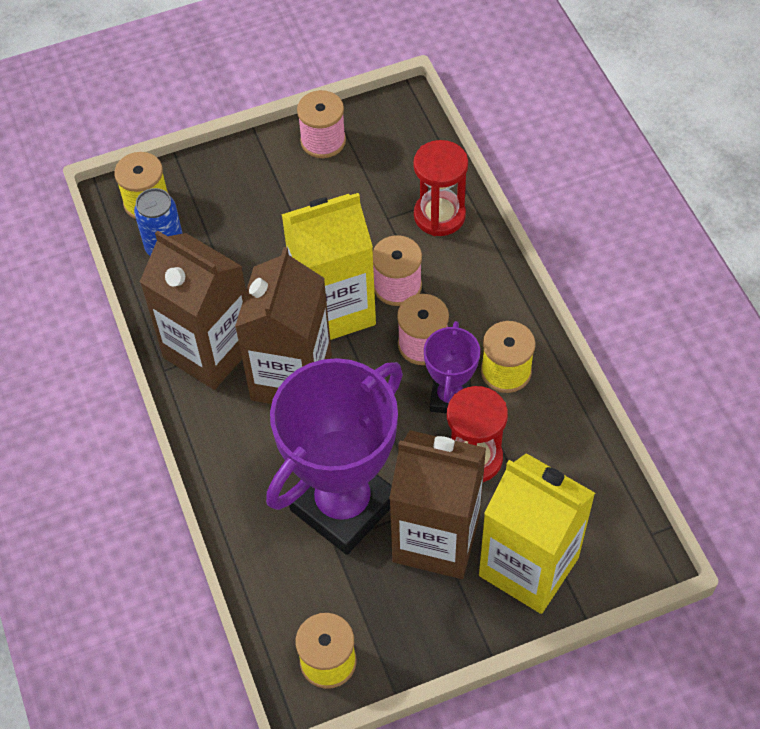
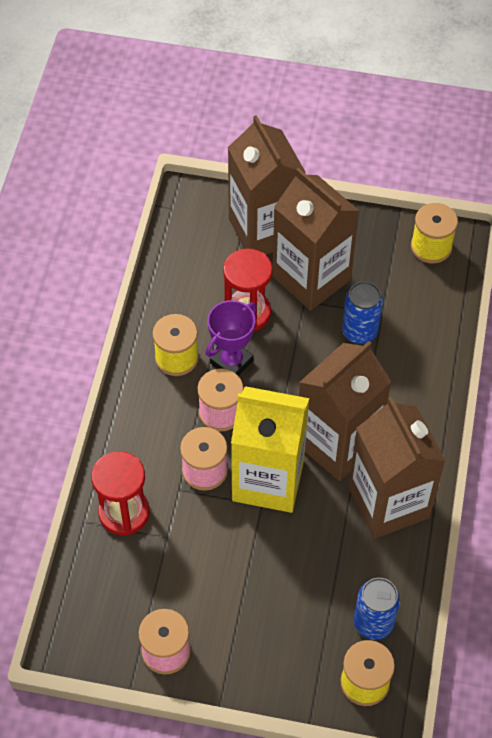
camera: 150 degrees left, 0 degrees up
(343, 505) = (359, 332): purple trophy -> blue can
(528, 566) = (264, 231): yellow carton -> brown carton

